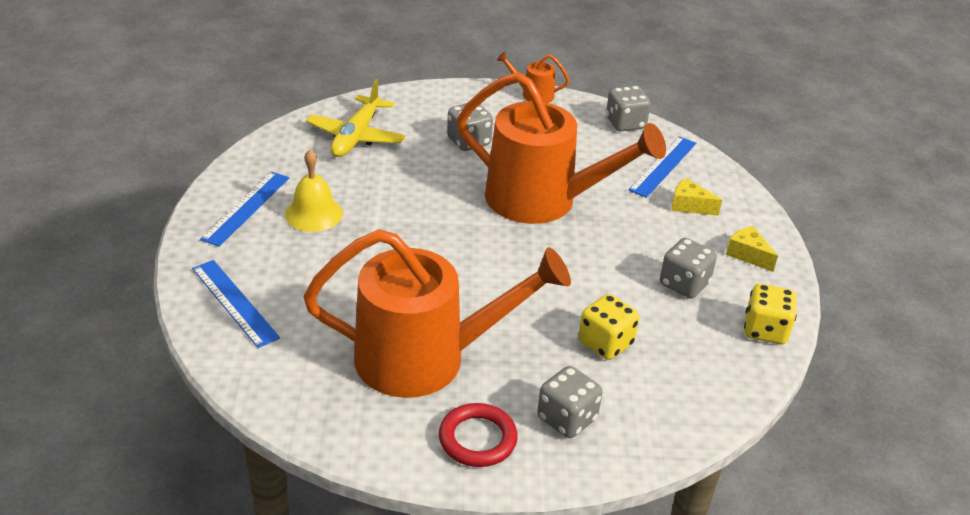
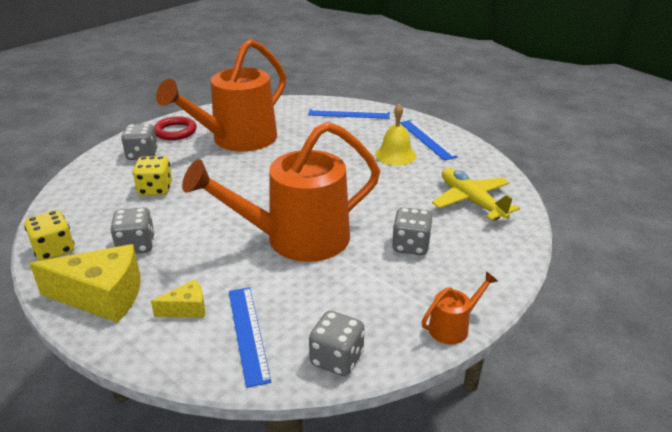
camera: 135 degrees right, 5 degrees down
(748, 255) = (102, 296): yellow cheese -> yellow cheese, size x2.02

